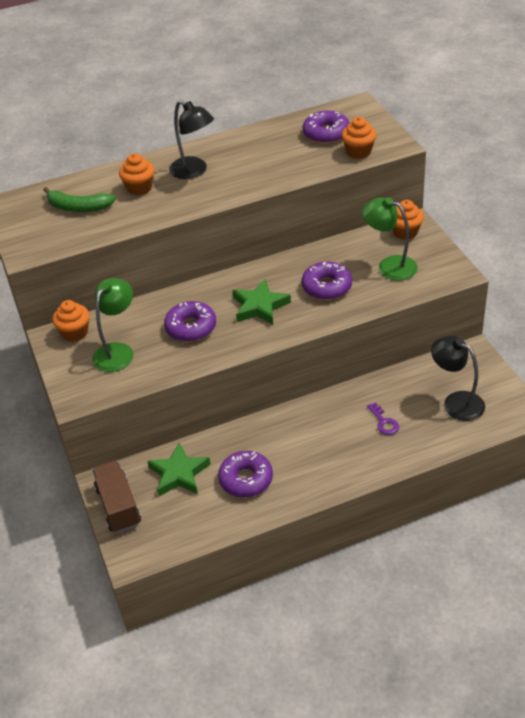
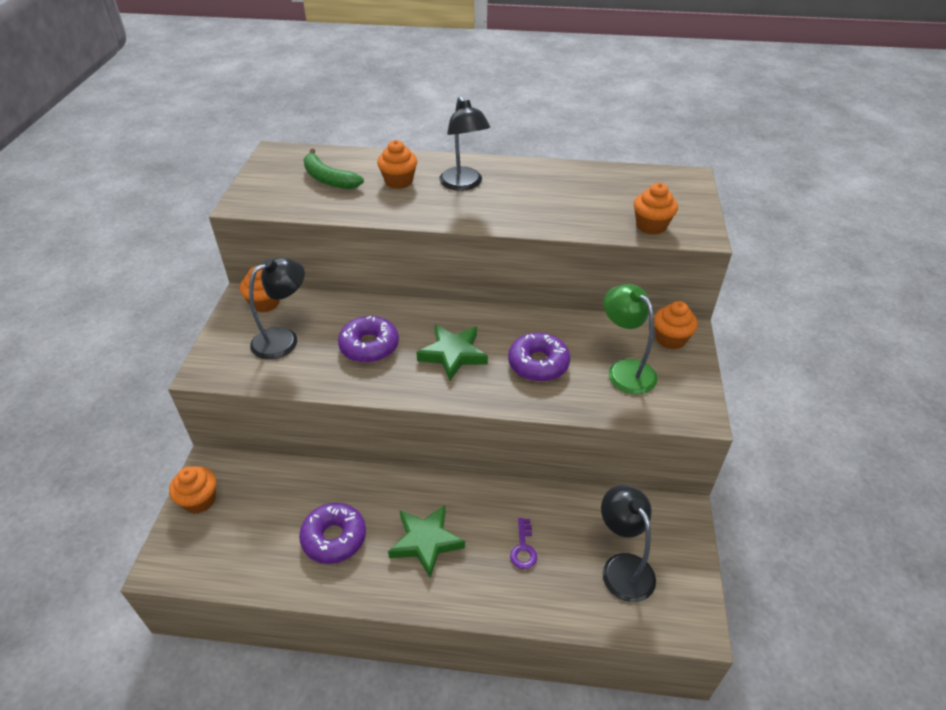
camera: 25 degrees right, 0 degrees up
(118, 351) = (284, 339): green lamp -> black lamp
(118, 506) = (199, 500): brown truck -> orange cupcake
(179, 474) = (279, 495): green star -> green star (426, 542)
(326, 134) = (630, 195): purple donut -> none

